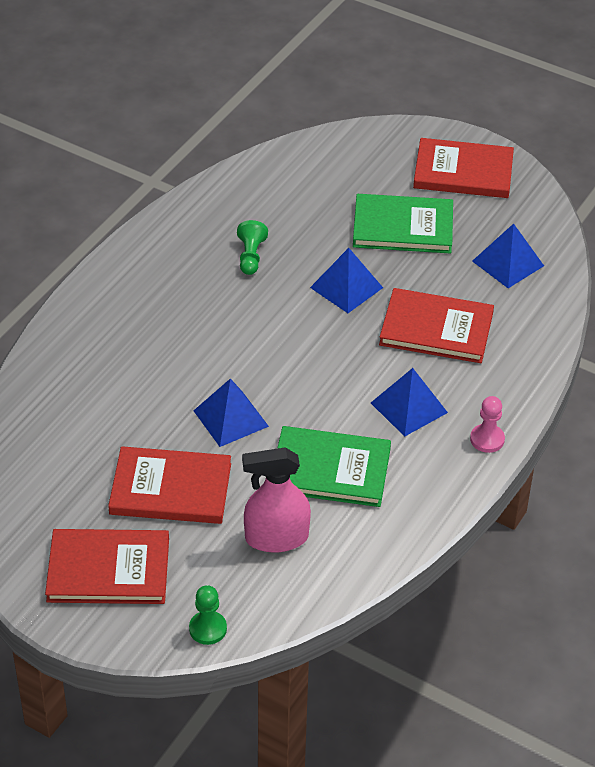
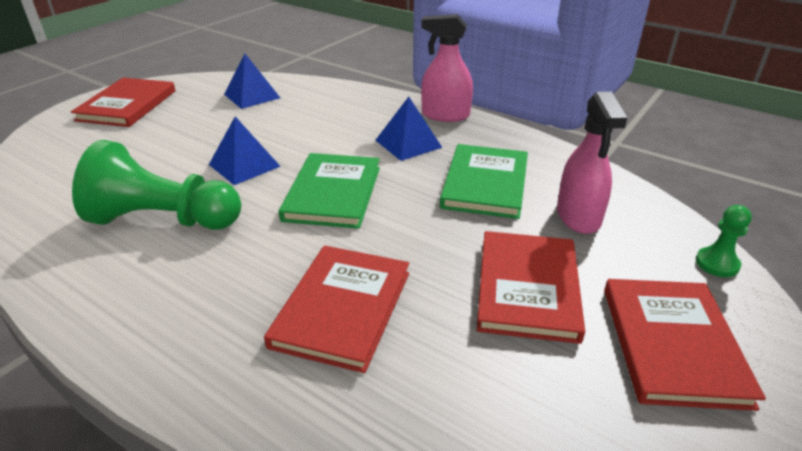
camera: 85 degrees left, 10 degrees down
(231, 418) = (416, 241): blue pyramid -> none
(251, 256) = (164, 220): green pawn -> green pawn, size x2.24
(403, 227) = (178, 134): green book -> green book (332, 193)
(436, 329) = (316, 127): red book -> red book (342, 308)
(487, 439) = (445, 115): pink pawn -> pink spray bottle

